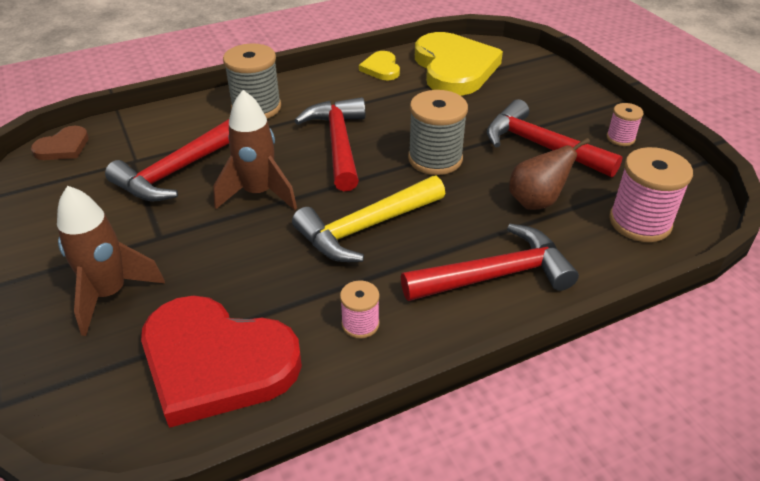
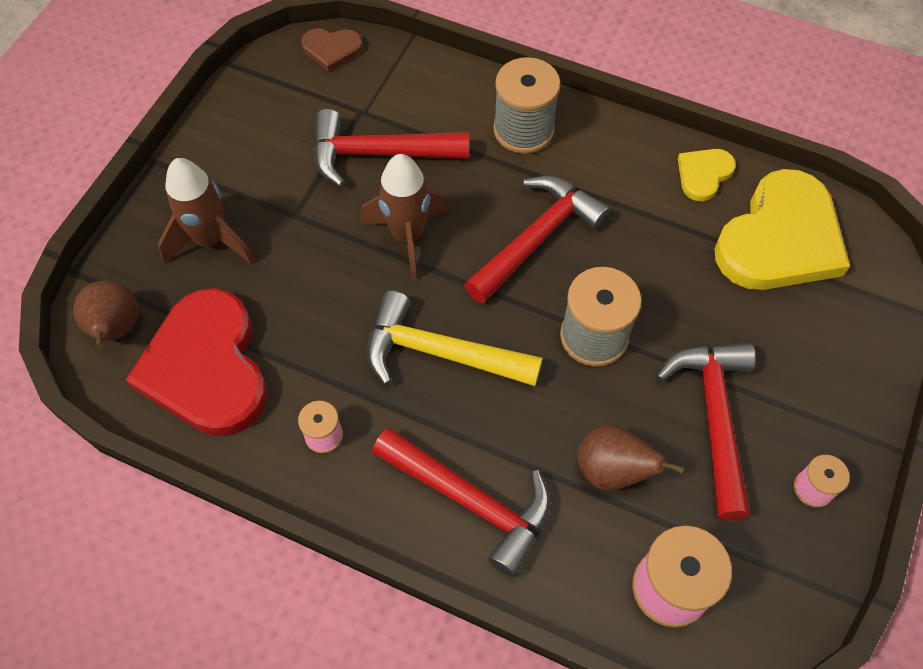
camera: 50 degrees right, 20 degrees up
(99, 406) = (116, 330): none -> brown pear

